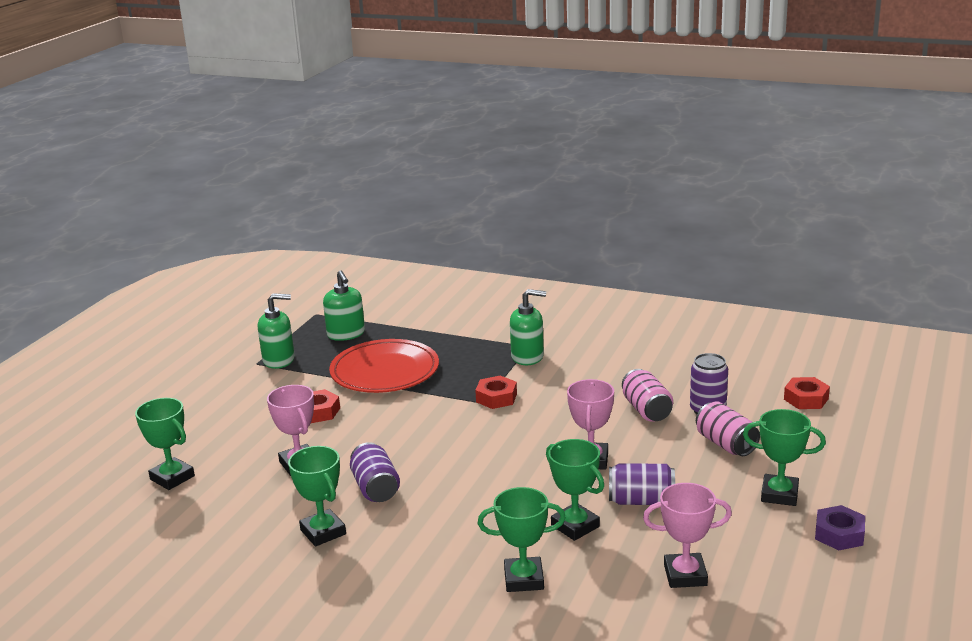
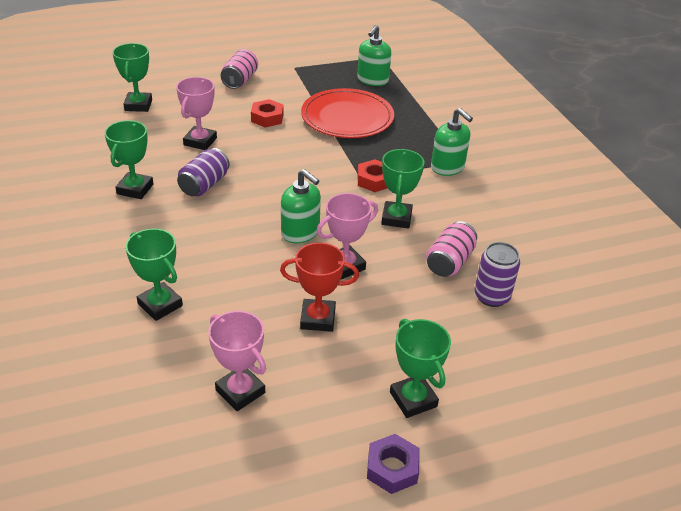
camera: 45 degrees right, 15 degrees up
(279, 360) = (308, 73): green soap dispenser -> green soap dispenser (300, 232)
(575, 526) = (249, 299): green trophy -> green trophy (396, 218)
(641, 501) = (318, 319): purple can -> red trophy
(726, 444) = (453, 331): pink can -> pink can (240, 80)
(806, 399) = (587, 350): red nut -> none

